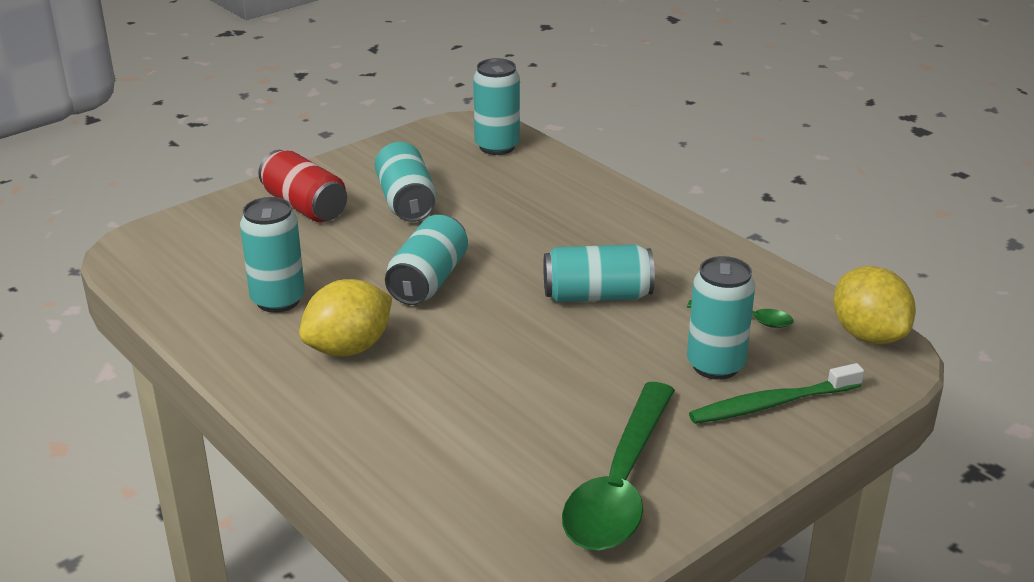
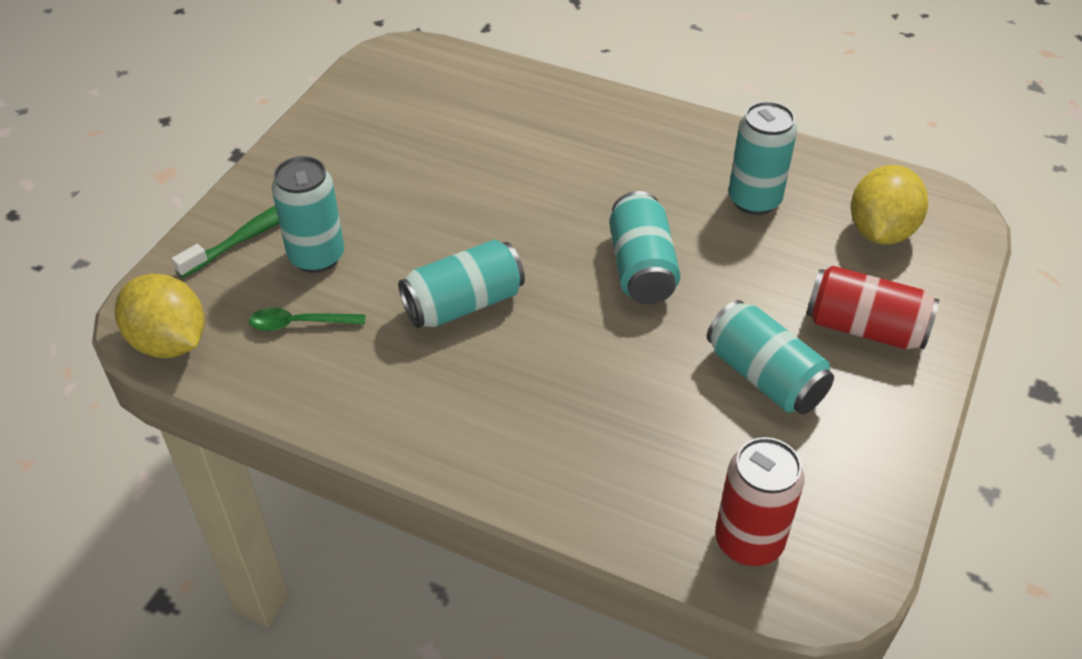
camera: 155 degrees right, 15 degrees up
(349, 348) = (646, 174): yellow lemon -> yellow lemon (880, 231)
(497, 146) = (748, 541): turquoise can -> red can
(620, 484) = (359, 131): green spoon -> none

